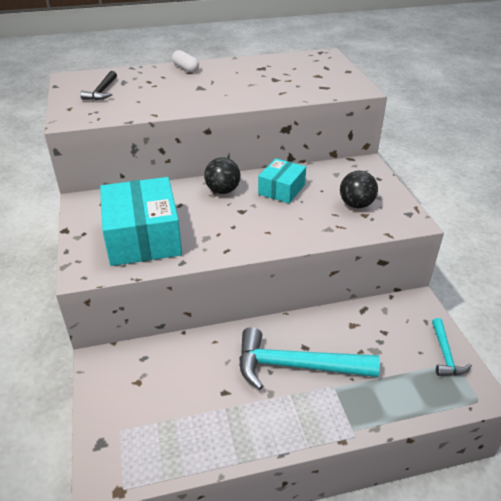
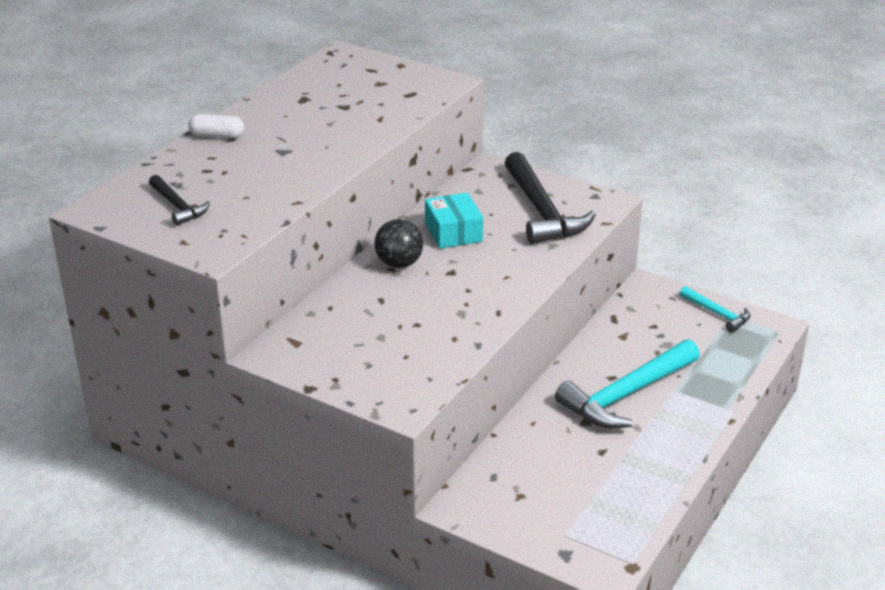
camera: 45 degrees left, 5 degrees down
(143, 237) = (402, 346): turquoise box -> none
(356, 204) = (541, 211): black ball -> black hammer

